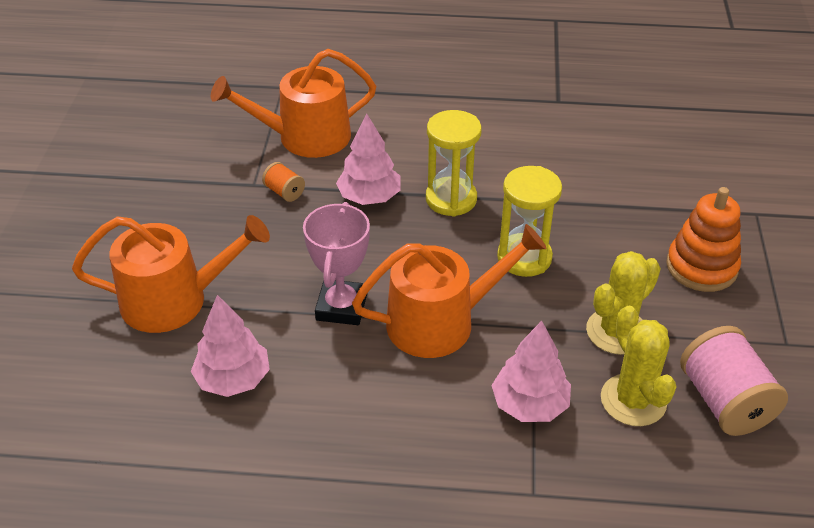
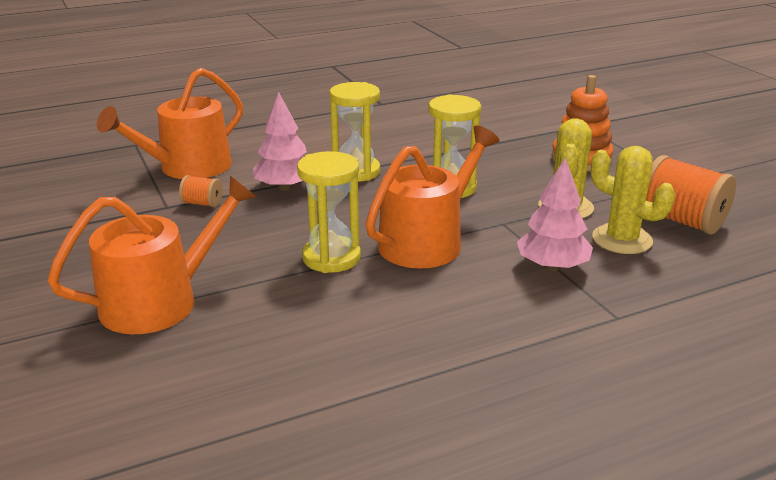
camera: 30 degrees left, 15 degrees down
(233, 379) = (277, 336): pink tree -> none
(341, 307) = (331, 258): pink trophy -> yellow hourglass
(724, 402) = (681, 221): pink spool -> orange spool

